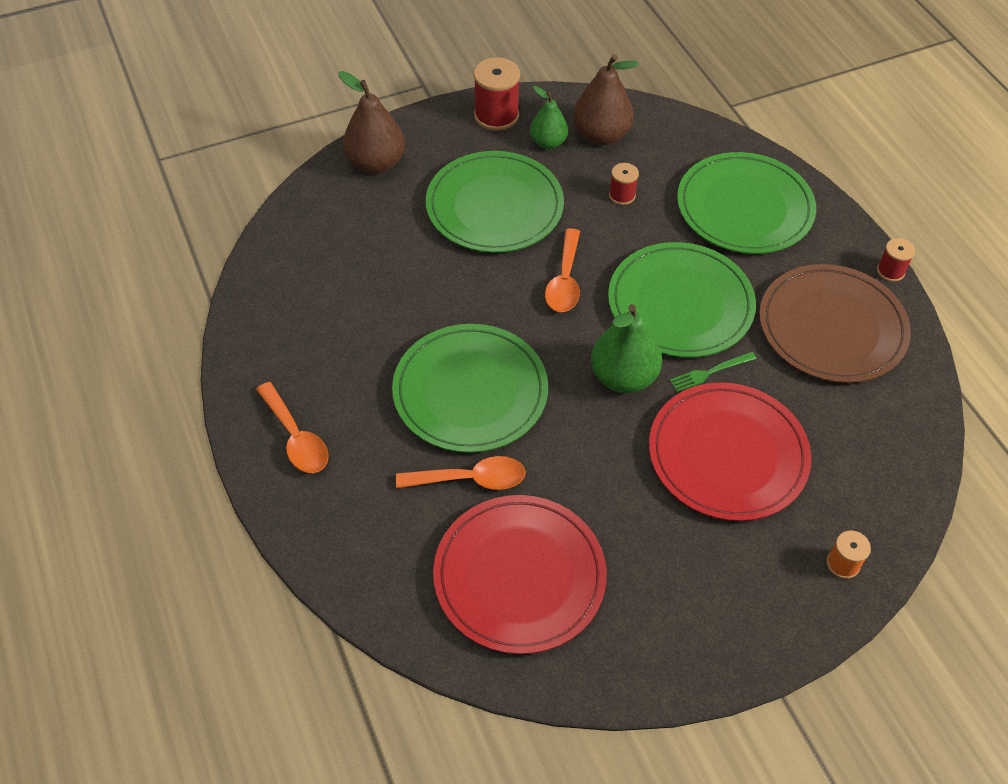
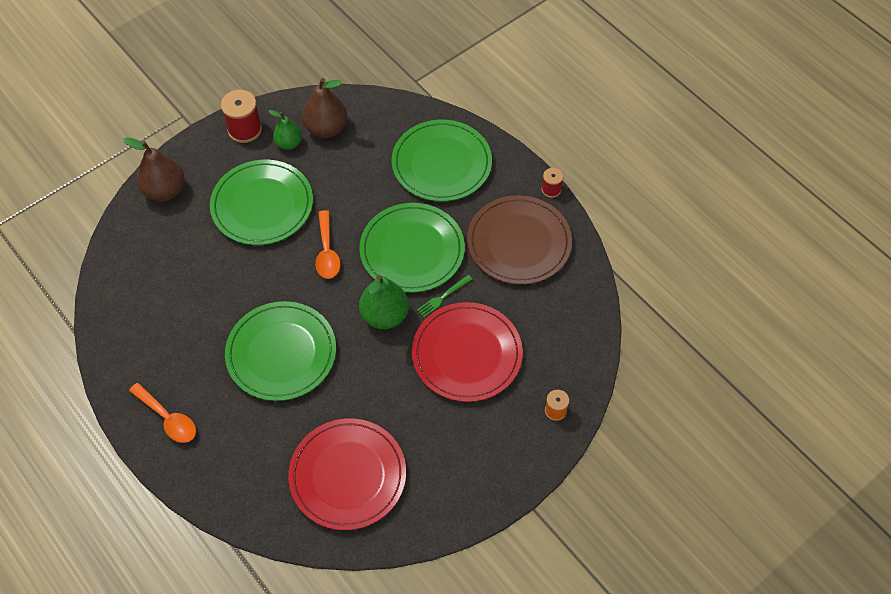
camera: 15 degrees left, 5 degrees up
(471, 479) = (298, 417): orange spoon -> none
(622, 195) = (352, 174): red spool -> none

